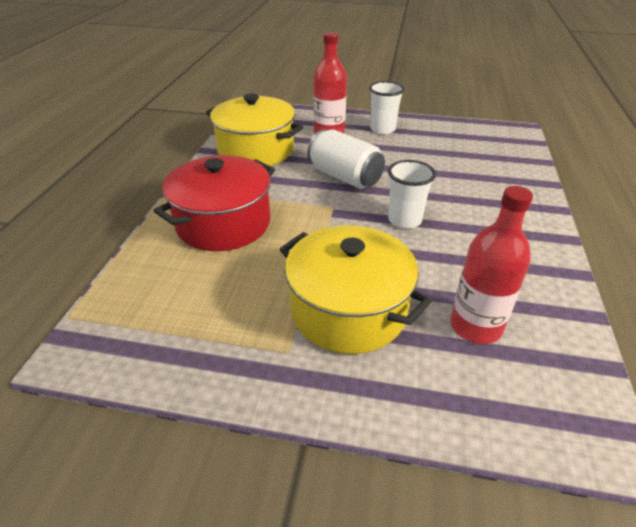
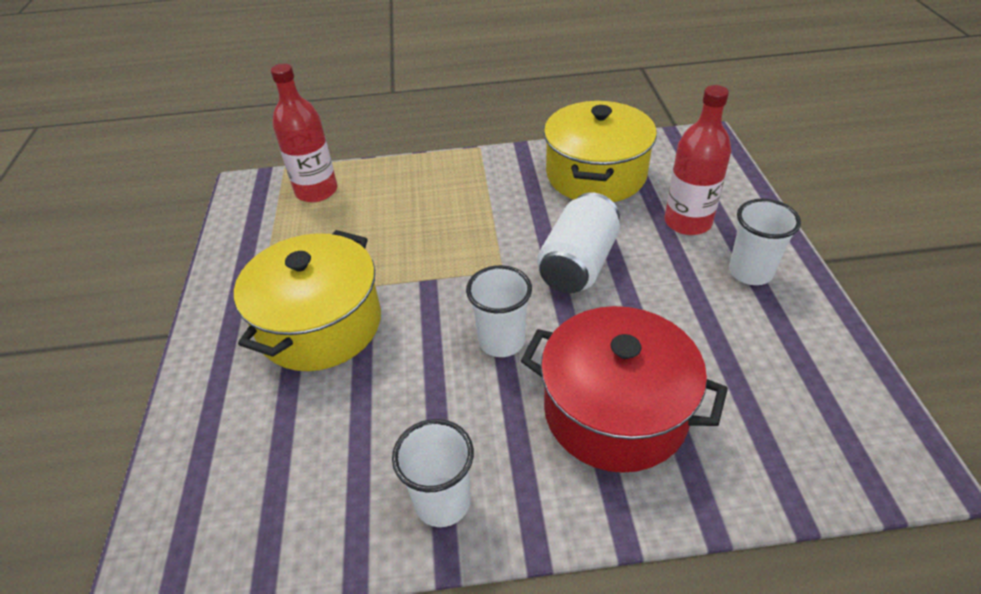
camera: 75 degrees right, 5 degrees up
(223, 223) = (433, 200): red pot -> red pot (615, 411)
(475, 326) = (313, 437): red bottle -> red bottle (316, 191)
(536, 268) = (442, 502): none -> white cup

